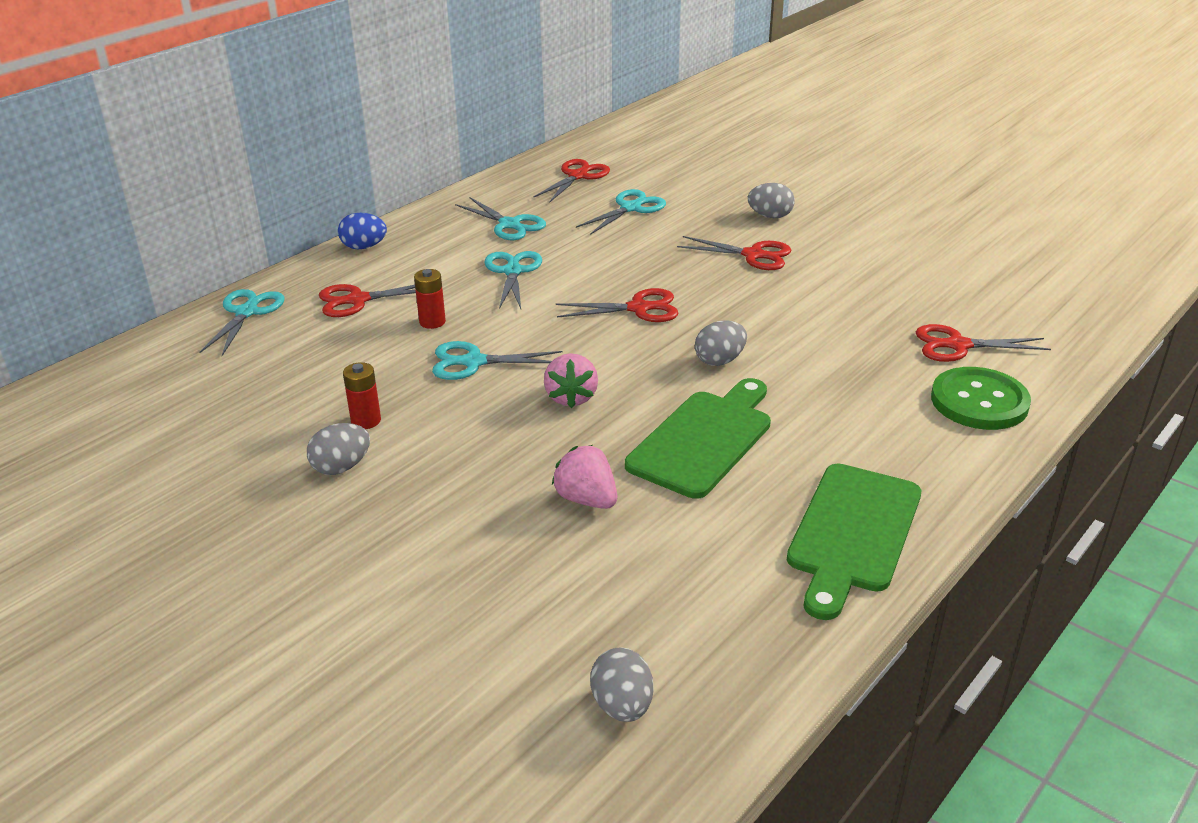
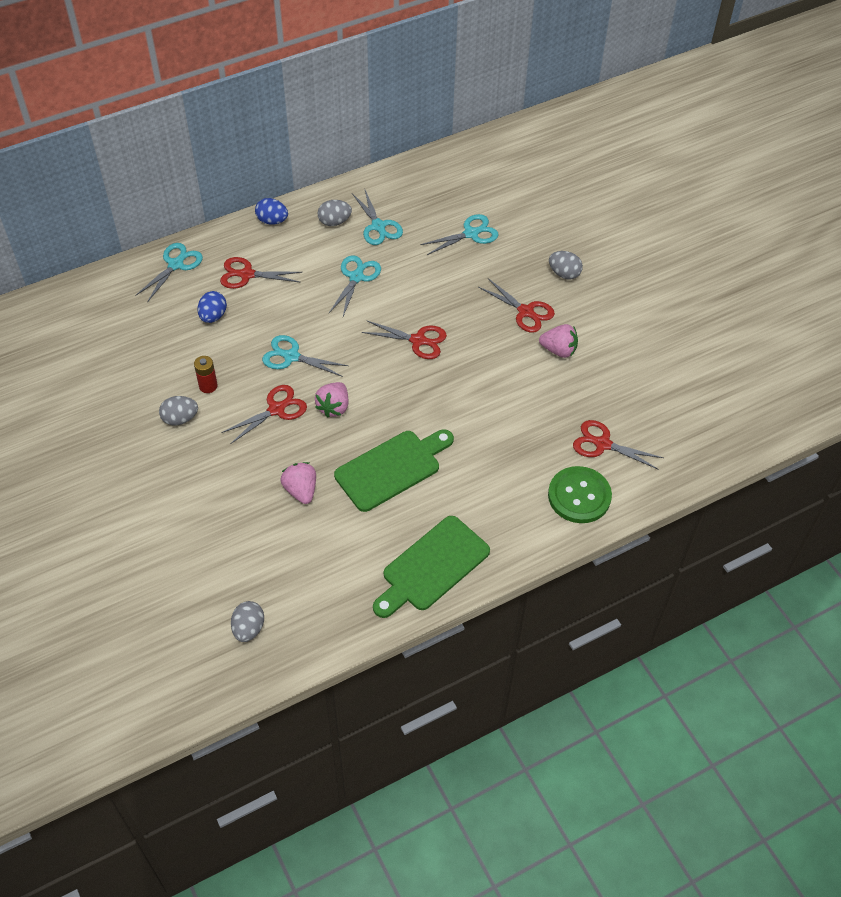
camera: 20 degrees right, 20 degrees up
(331, 349) = (213, 316): none -> blue egg
(432, 322) = (283, 311): red battery -> none
(578, 176) = (453, 184): red scissors -> red scissors (276, 409)
(719, 360) = (441, 406): grey egg -> grey egg (334, 222)
(823, 277) = (559, 350): none -> pink strawberry

